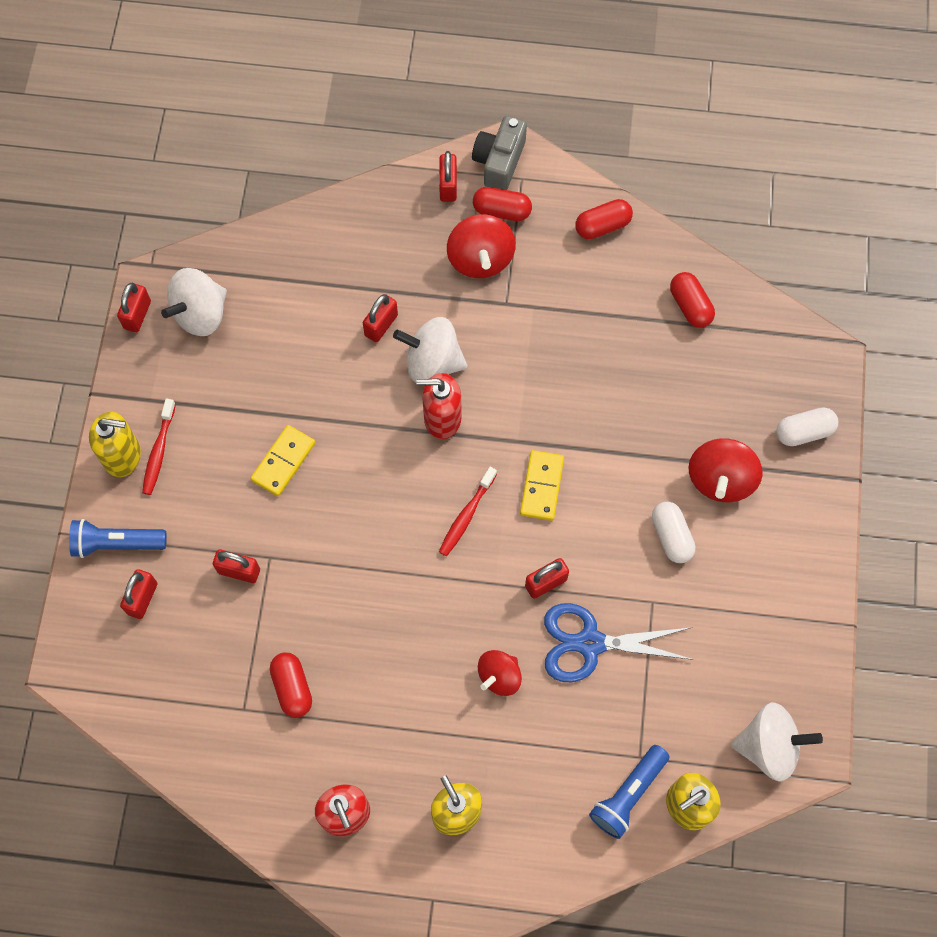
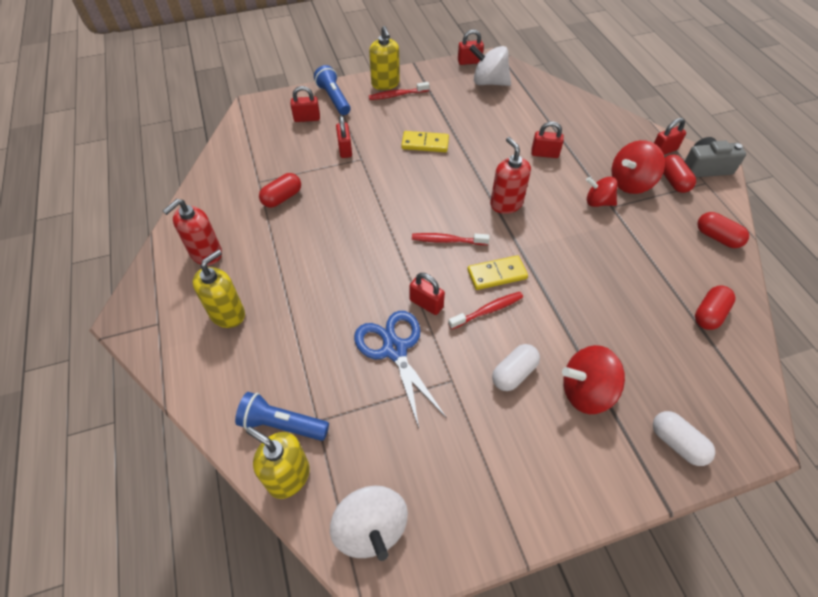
camera: 65 degrees right, 15 degrees down
(432, 362) = (540, 185): white spinning top -> none
(499, 676) = (340, 302): red spinning top -> red spinning top (598, 202)
(585, 522) = (488, 310): none -> red toothbrush

